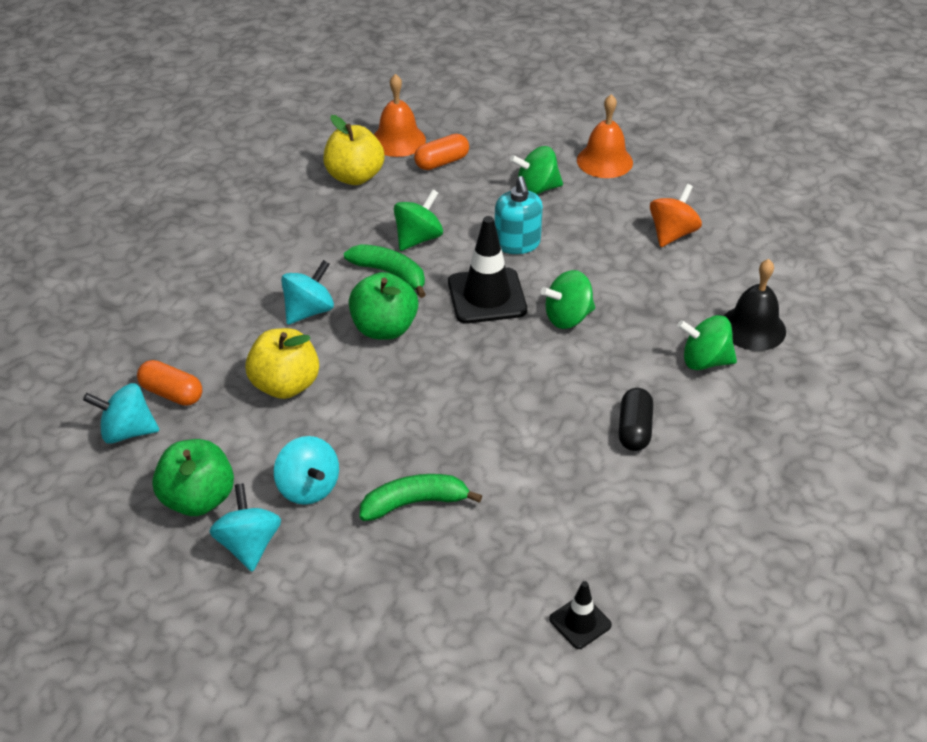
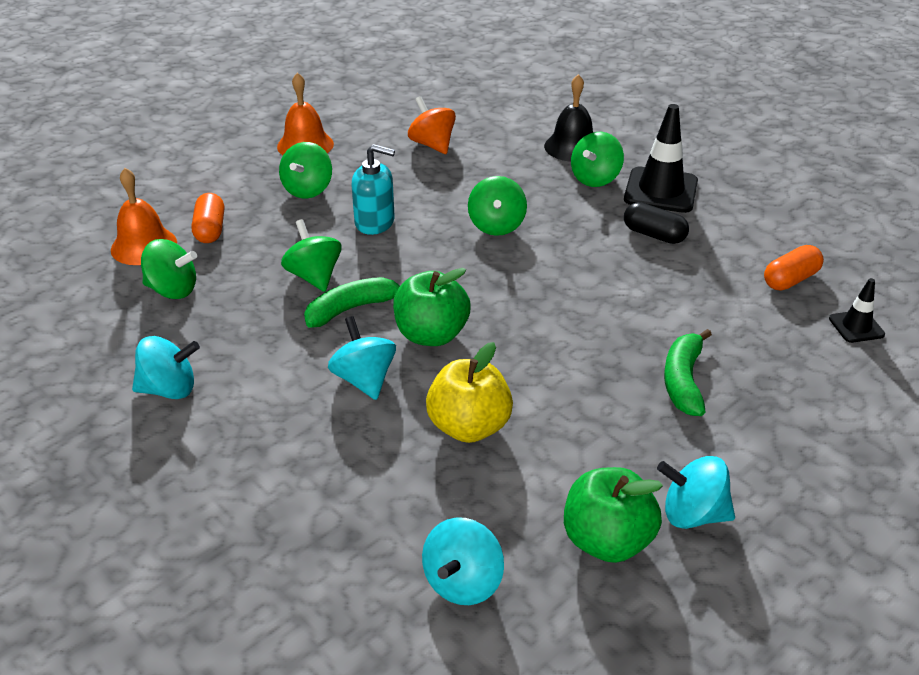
camera: 65 degrees left, 5 degrees down
(172, 393) = (422, 525): orange capsule -> orange capsule (790, 280)
(308, 488) = (630, 448): turquoise spinning top -> turquoise spinning top (169, 389)
(355, 177) = (173, 290): yellow apple -> green spinning top
(487, 296) = (434, 260): black traffic cone -> black traffic cone (660, 190)

